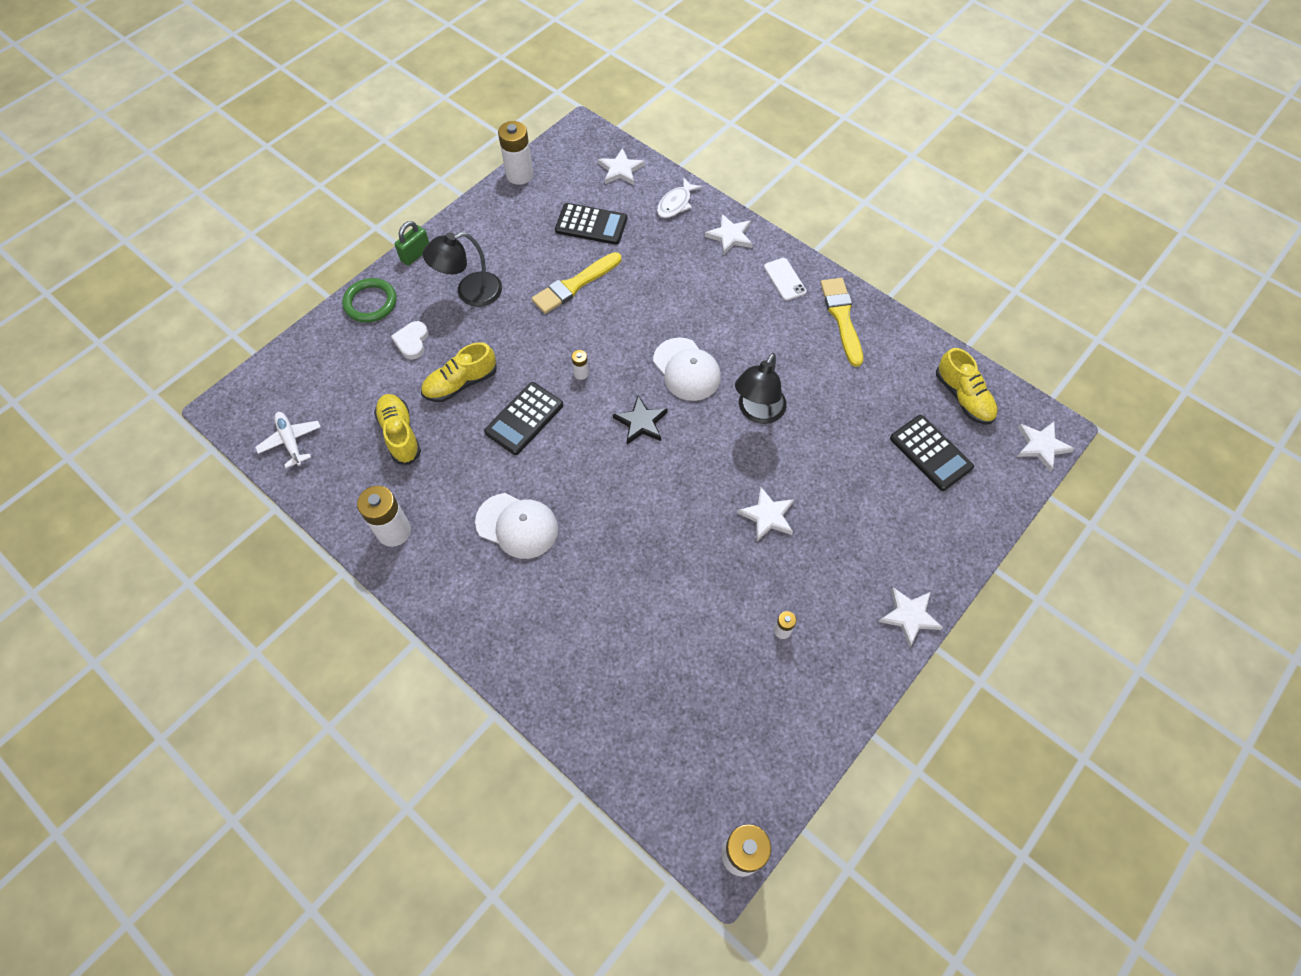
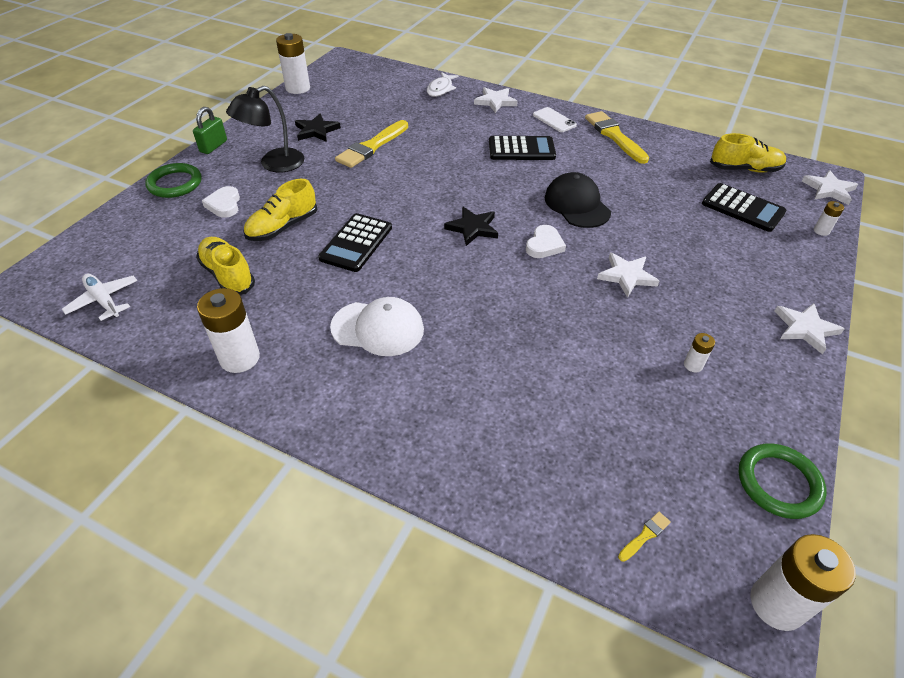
camera: 15 degrees left, 15 degrees down
(523, 249) = (316, 130): none -> black star
(581, 373) = (400, 203): white battery -> white battery (821, 231)
(591, 224) = (372, 109): black calculator -> black calculator (521, 149)
(620, 170) = (385, 76): white star -> none
(666, 776) = (645, 535): none -> yellow brush
(686, 369) = (498, 186): white cap -> none
(703, 459) = (544, 245): none -> white heart
(757, 412) = (577, 205): black lamp -> black cap
(797, 760) = (778, 483): none -> green ring
(963, 397) = (744, 169): yellow shoe -> yellow shoe turned 45 degrees counterclockwise

